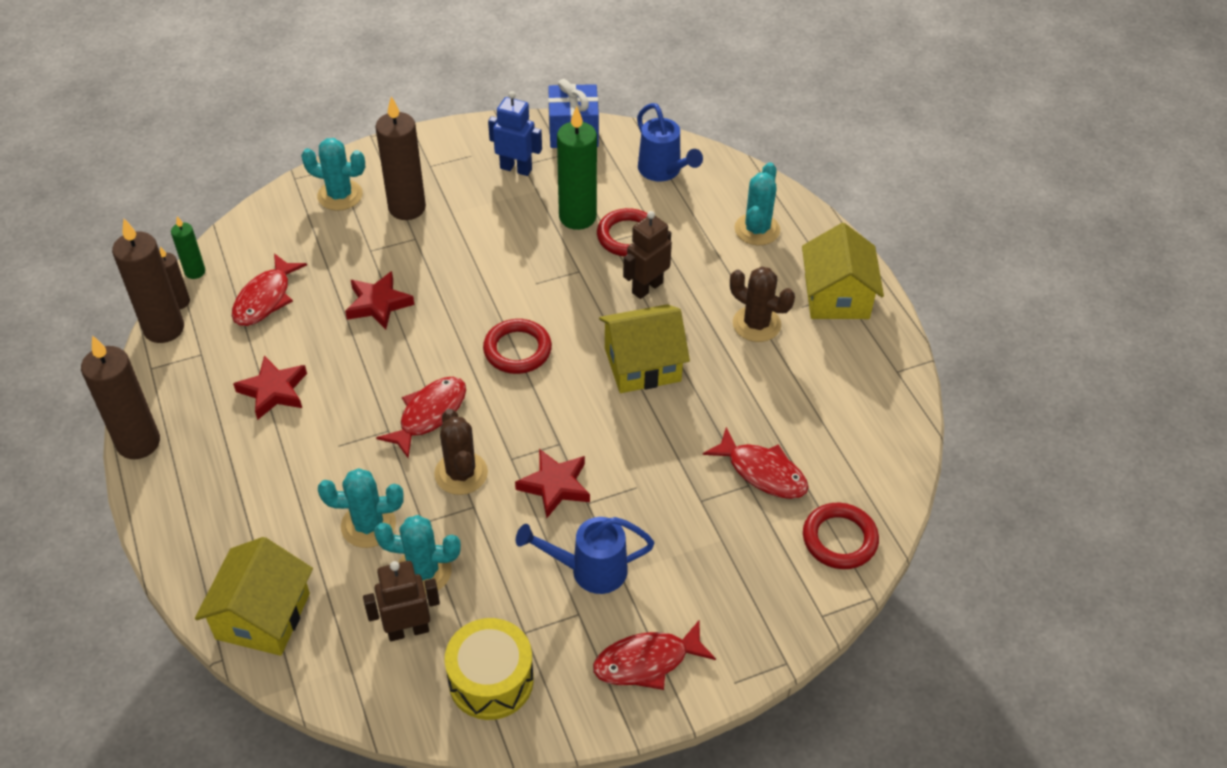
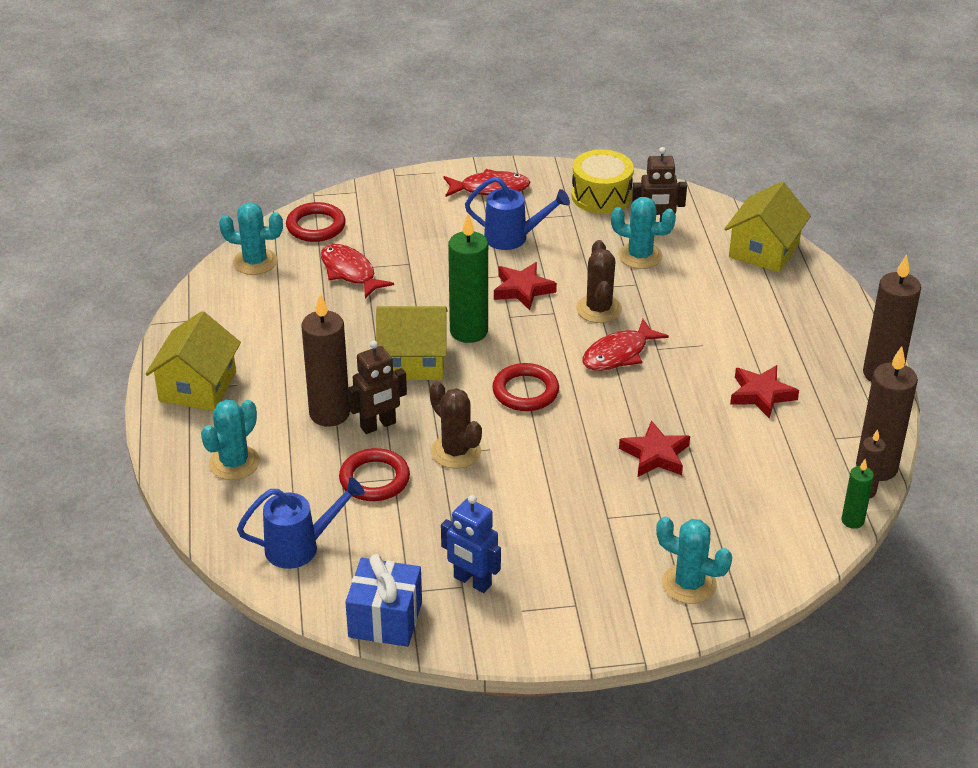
camera: 165 degrees left, 10 degrees down
(265, 299) = (773, 479): red fish -> none
(368, 525) = (680, 288): turquoise cactus -> turquoise cactus (255, 262)
(407, 208) = (611, 554): brown candle -> brown candle (329, 414)
(577, 217) = (421, 510): green candle -> green candle (468, 331)
(663, 171) = (300, 547): blue watering can -> blue watering can turned 90 degrees clockwise
(756, 324) = (289, 376): brown cactus -> brown cactus (456, 452)

